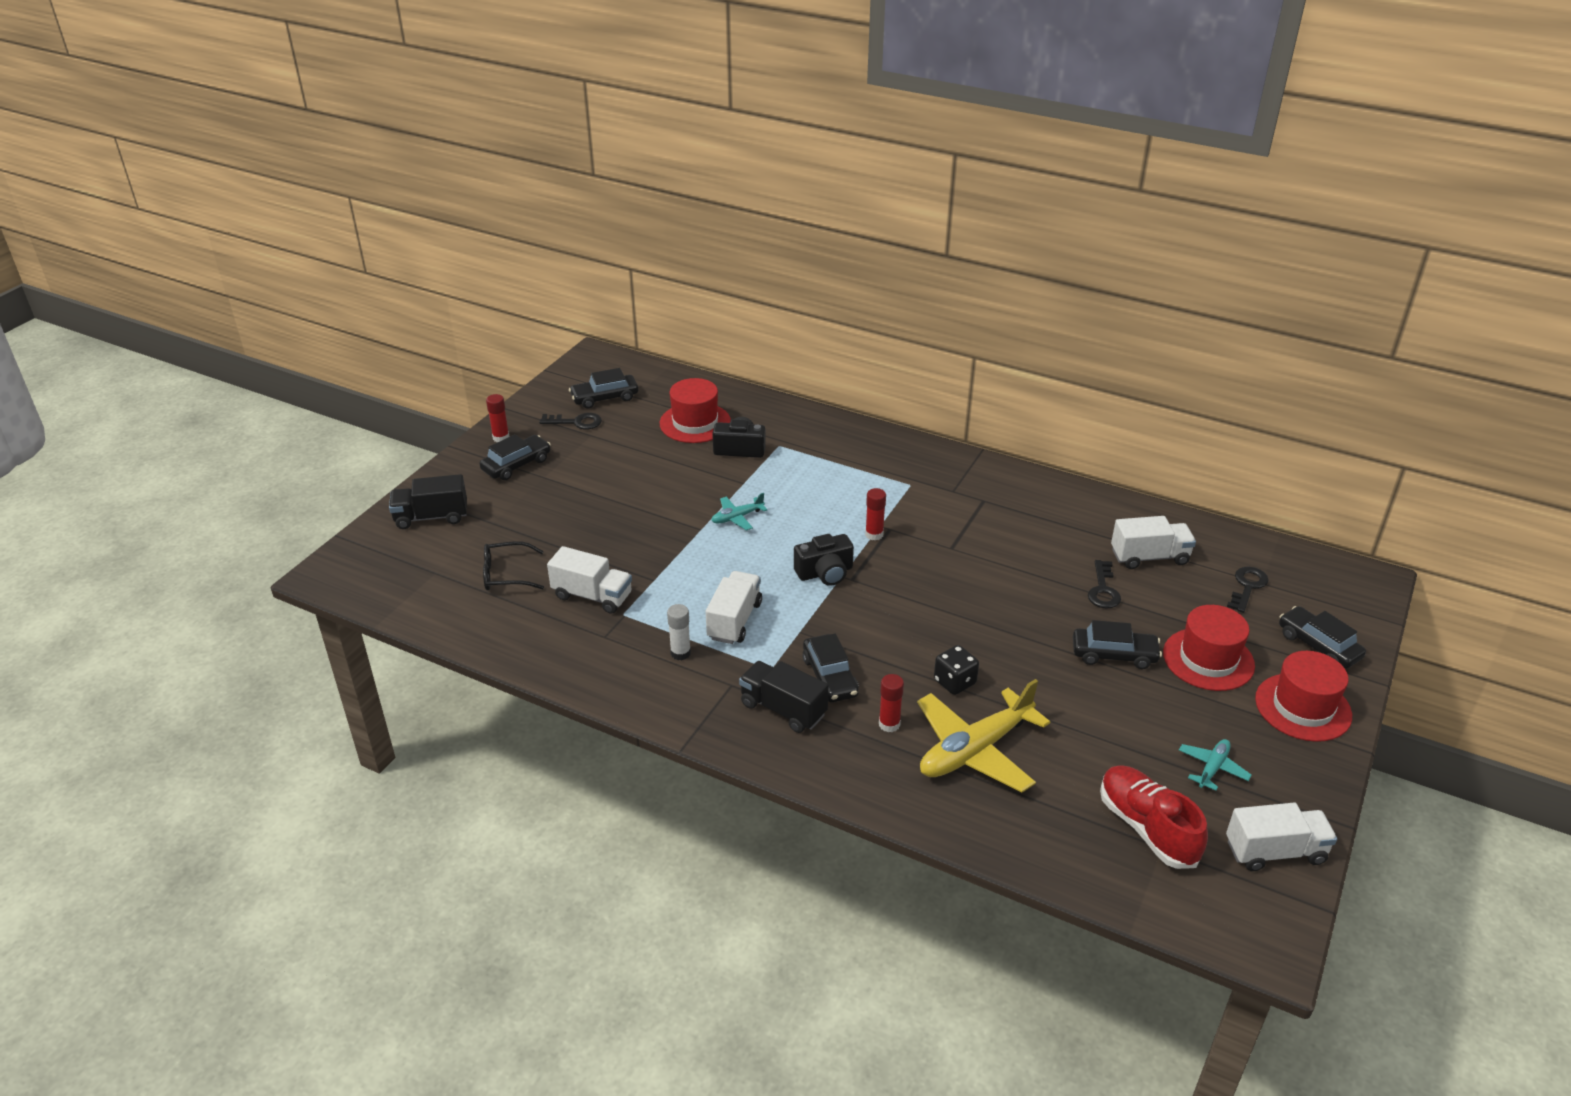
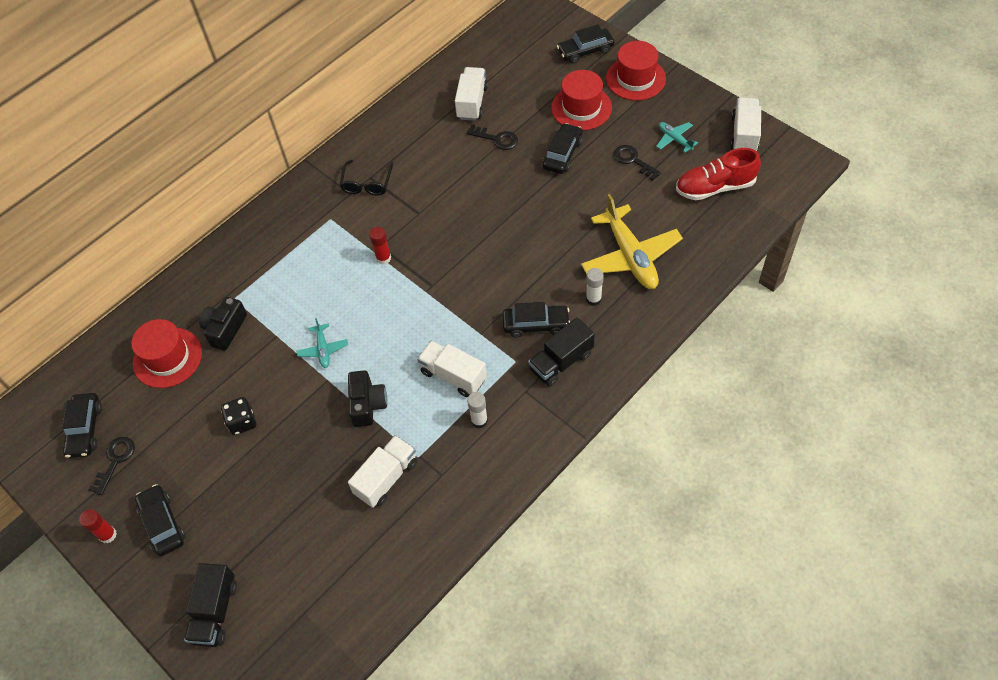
camera: 70 degrees left, 20 degrees up
(506, 574) = (331, 548): black glasses -> black glasses (367, 184)
(825, 573) = (418, 301): black camera -> black camera (367, 404)
(889, 724) = (593, 299): red glue stick -> white glue stick
(954, 682) = (563, 250): black dice -> black dice (242, 422)
(1247, 587) = (520, 63): black key -> black key (633, 161)

